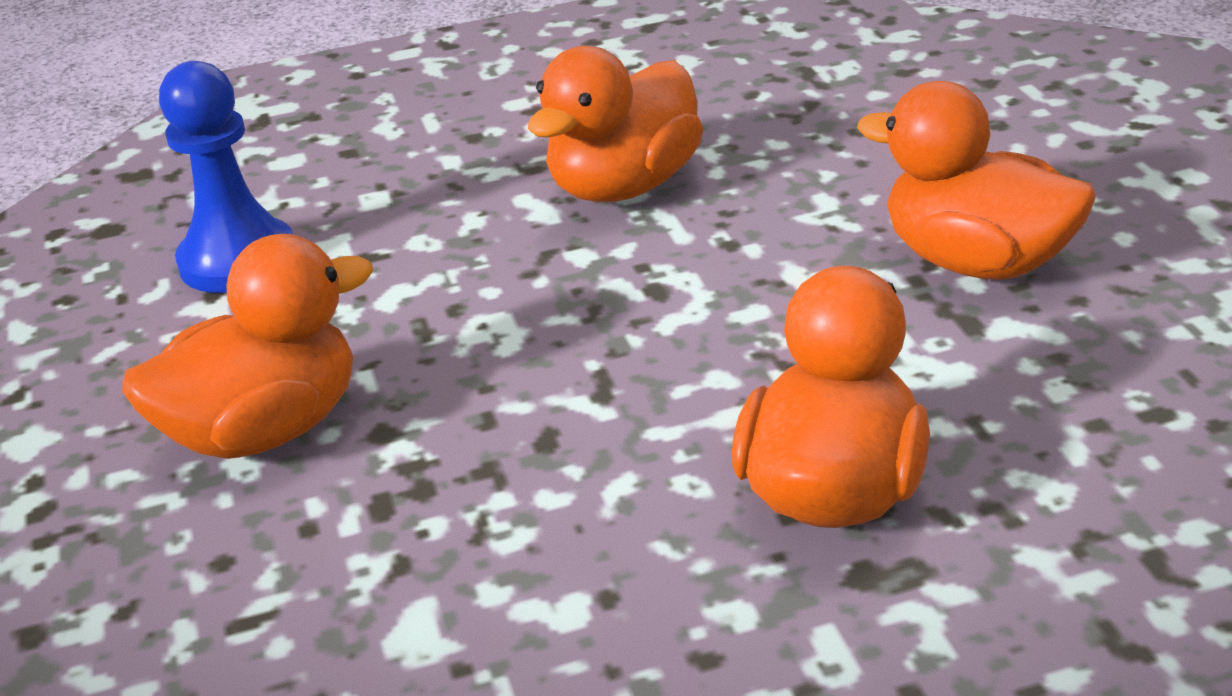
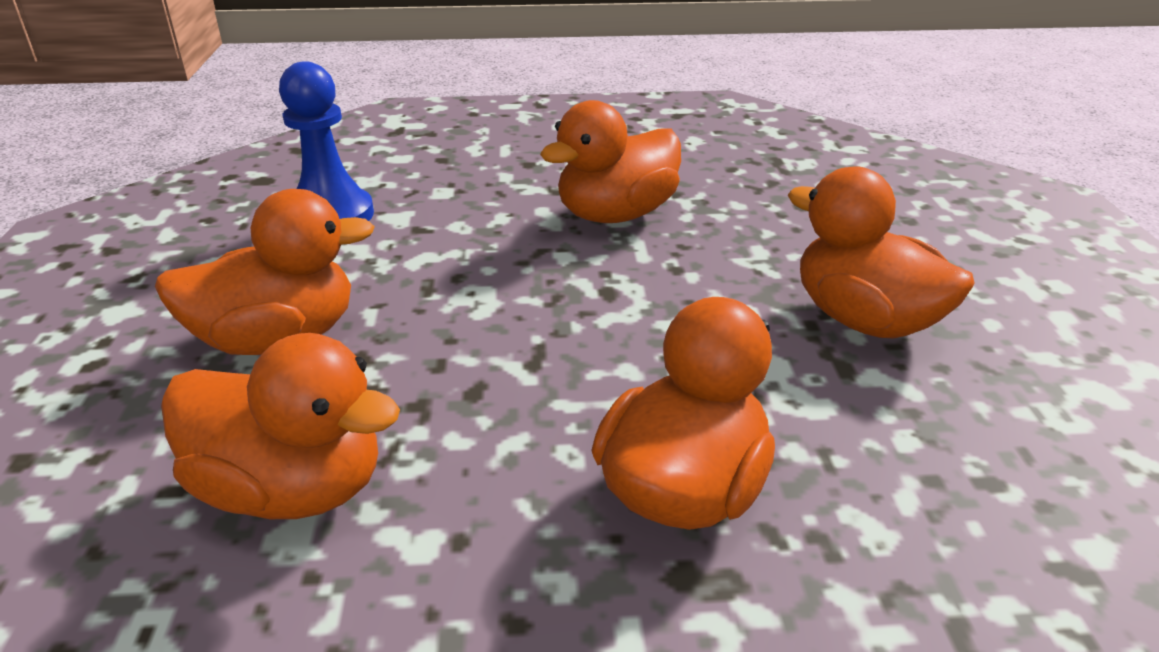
camera: 10 degrees right, 0 degrees up
(387, 589) = (292, 488): none -> orange duck

